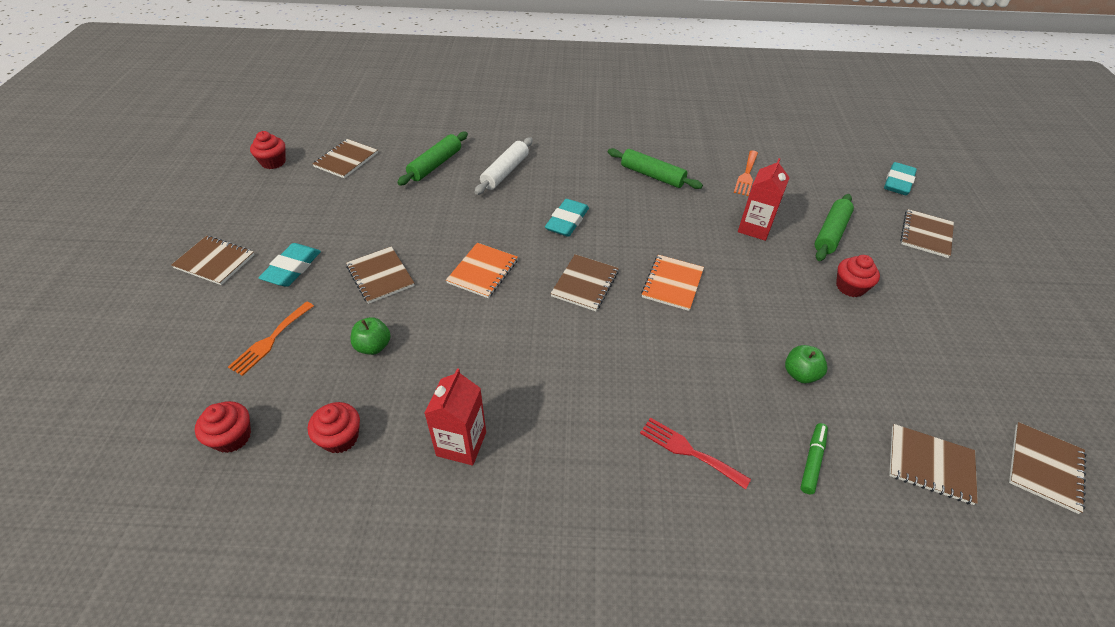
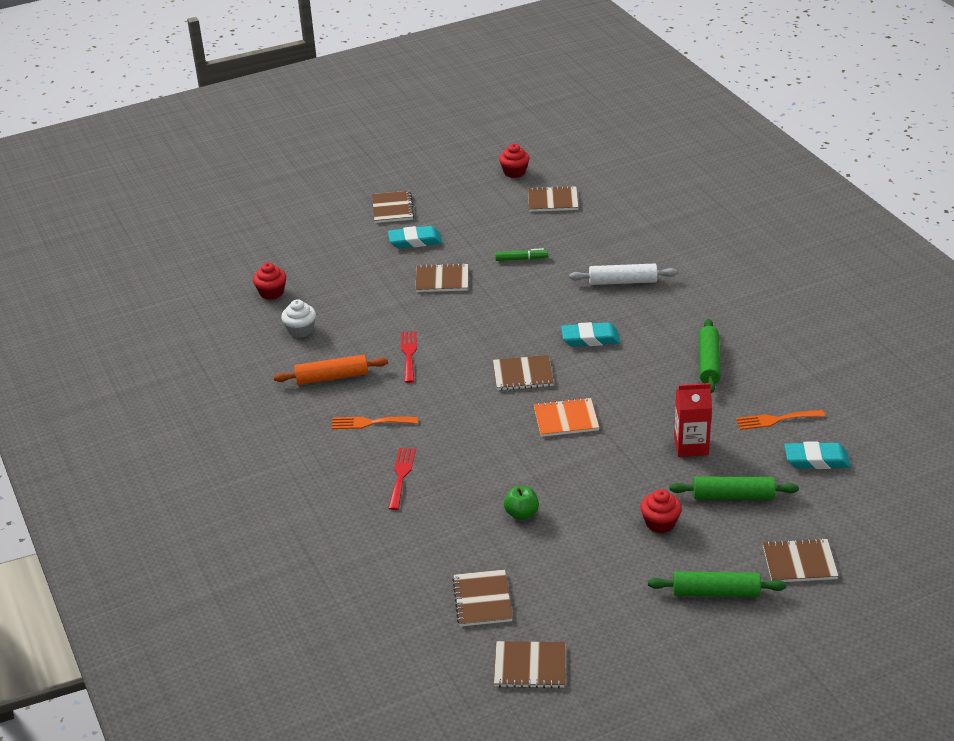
camera: 65 degrees right, 10 degrees down
(270, 340) = (348, 267): orange fork -> orange fork (370, 423)
(340, 438) = (300, 330): red cupcake -> white cupcake
(373, 346) = (377, 308): green apple -> none
(380, 276) = (442, 280): brown notebook -> brown notebook turned 60 degrees clockwise
(435, 165) = (593, 243): green rolling pin -> green rolling pin (715, 592)
(461, 444) = (332, 377): red carton -> orange rolling pin
(480, 354) = (409, 354): none -> red fork
(483, 271) = (490, 322): orange notebook -> none
(812, 461) = (438, 537): green marker -> green marker (521, 259)
(898, 182) = (883, 529): turquoise eraser -> turquoise eraser (816, 460)

